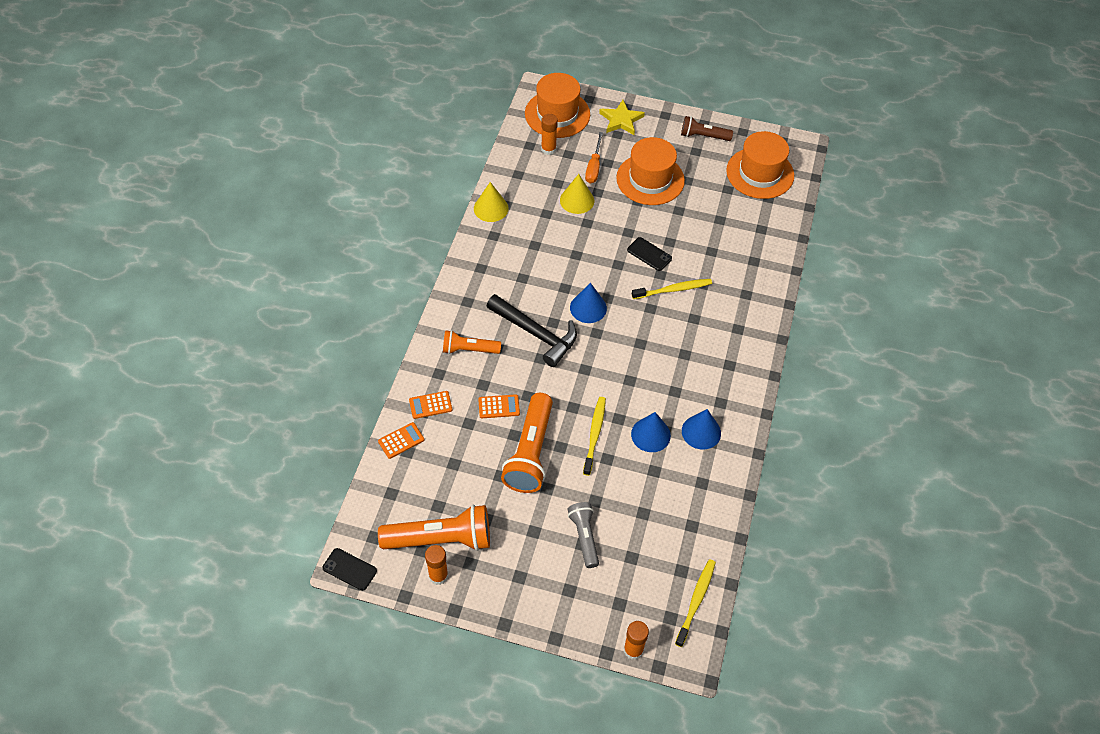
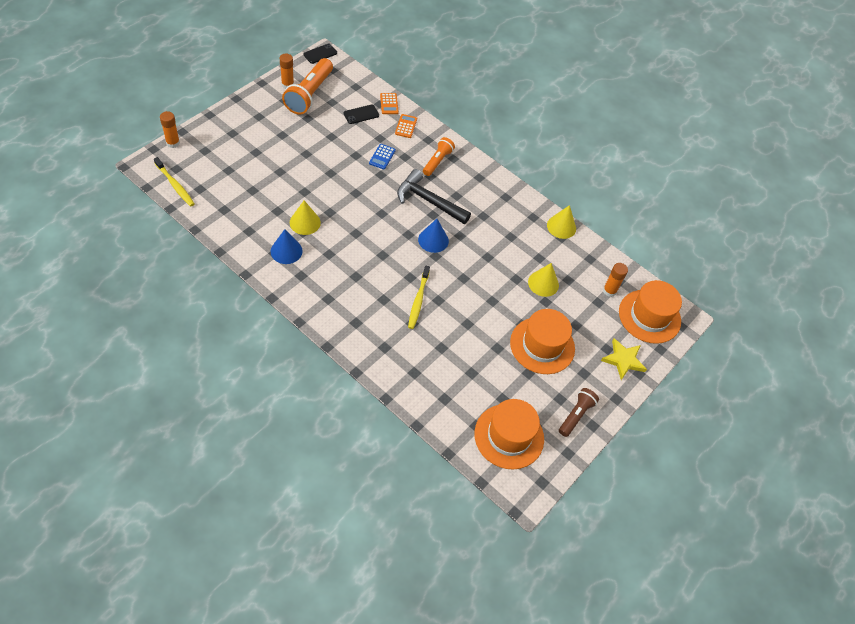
camera: 110 degrees right, 0 degrees up
(499, 406) = (382, 157): orange calculator -> blue calculator
(530, 452) = (337, 157): orange flashlight -> none
(536, 334) = (428, 201): black hammer -> black hammer turned 60 degrees clockwise
(584, 537) = (259, 155): grey flashlight -> none
(594, 167) = (575, 312): orange screwdriver -> none
(594, 434) = (327, 194): yellow toothbrush -> none
(649, 254) = (462, 303): black phone -> black phone (361, 114)
(650, 434) = (305, 222): blue cone -> yellow cone

